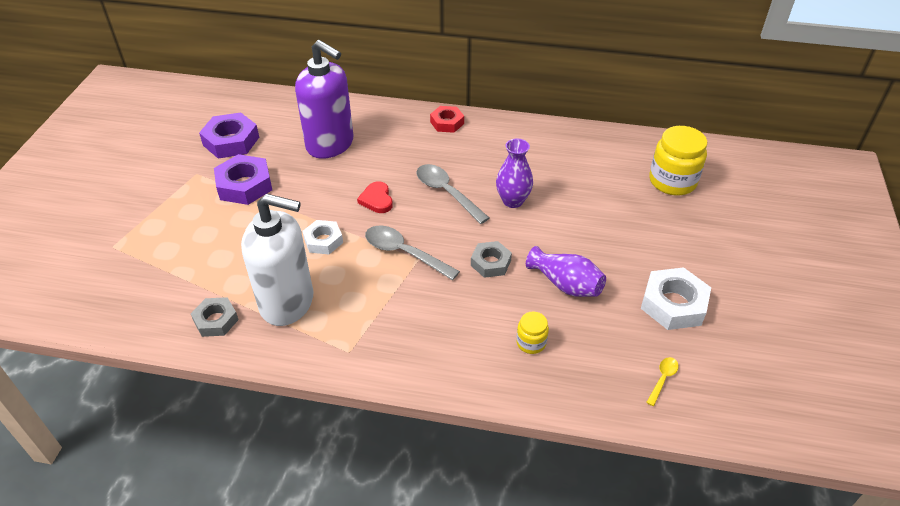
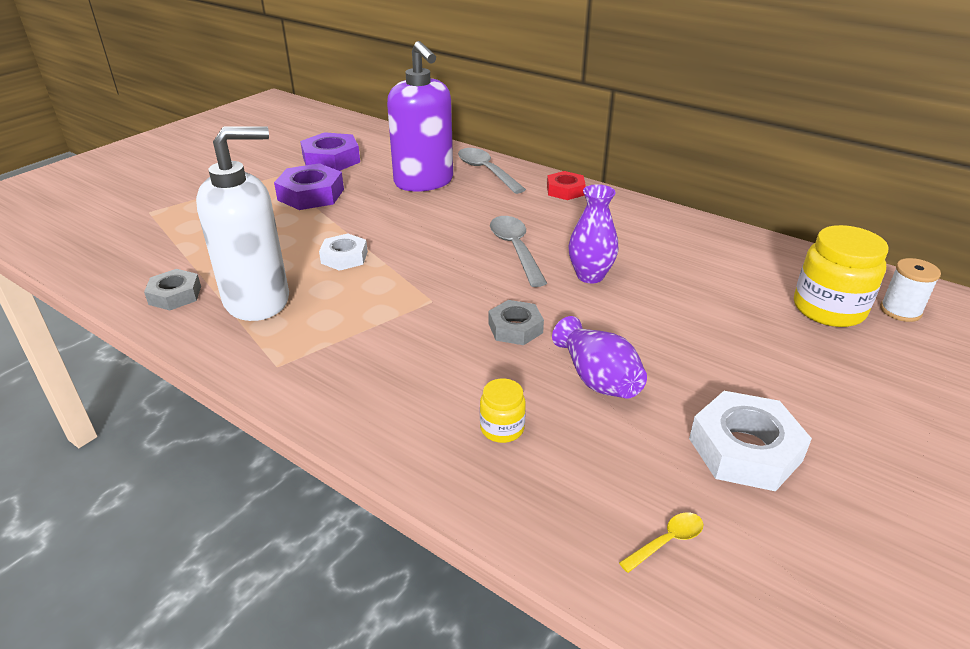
camera: 25 degrees right, 10 degrees down
(287, 302) = (258, 300): white soap dispenser -> white soap dispenser turned 60 degrees counterclockwise
(377, 200) = (432, 237): red heart -> none
(404, 253) = (421, 291): grey spoon -> grey spoon (486, 171)
(712, 169) = (900, 311): none -> white spool

